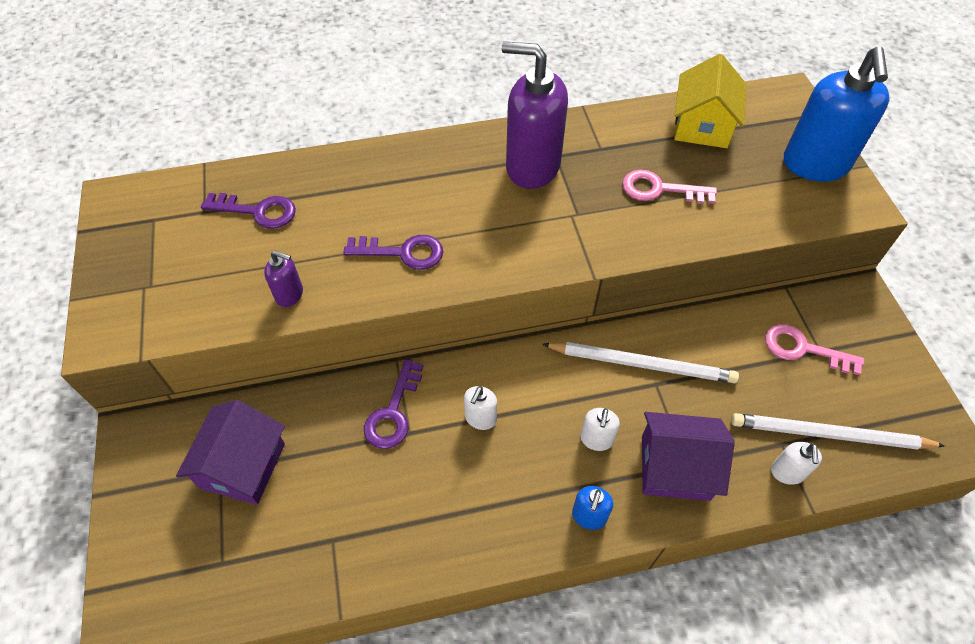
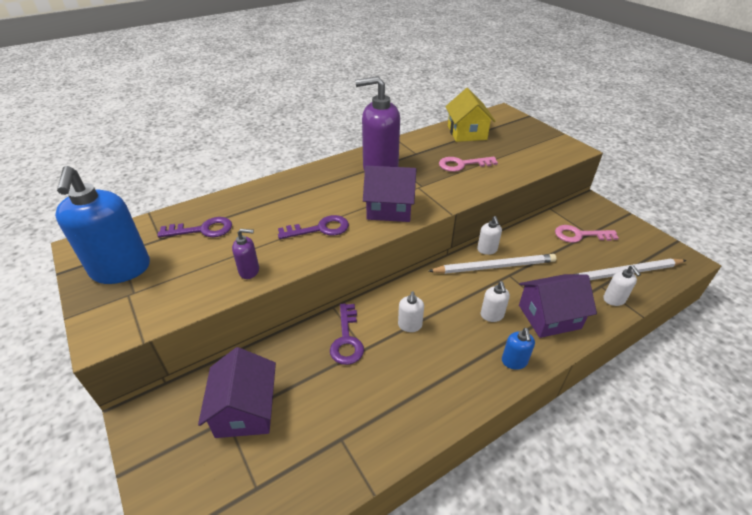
camera: 20 degrees left, 15 degrees down
(511, 244) = (389, 208): none -> purple house
(646, 332) = (487, 250): none -> white soap dispenser
(815, 164) = (538, 137): blue soap dispenser -> blue soap dispenser (121, 269)

